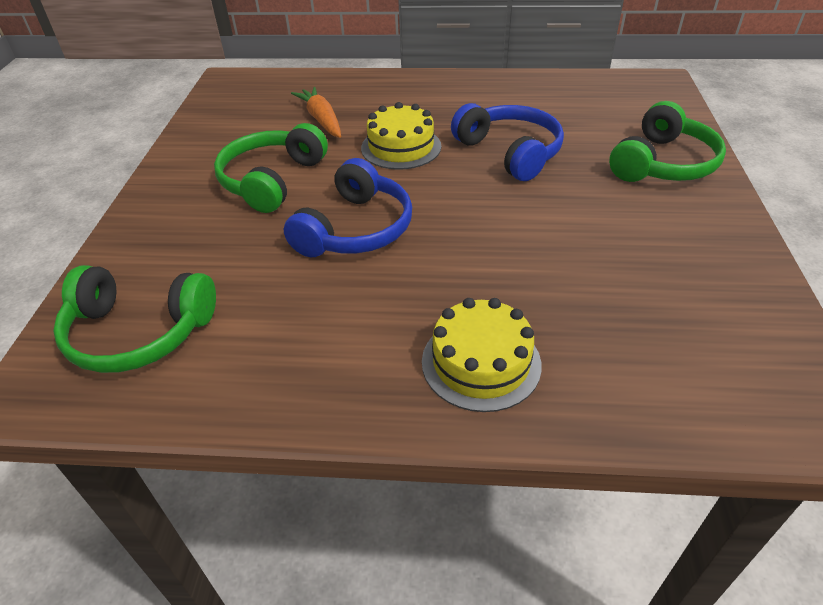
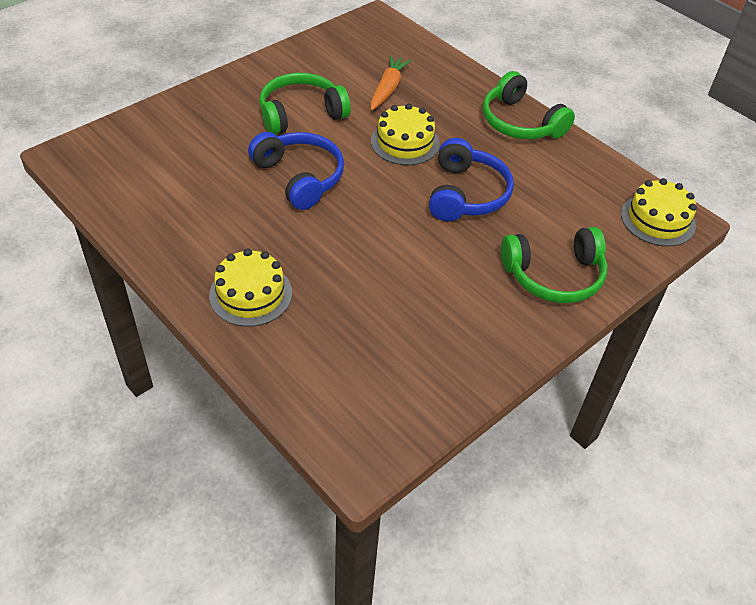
camera: 40 degrees right, 5 degrees up
(138, 332) = (133, 158): green headphones -> green headphones (520, 122)
(355, 229) = (299, 177): blue headphones -> blue headphones turned 105 degrees counterclockwise
(649, 90) = (657, 219): none -> yellow cake

